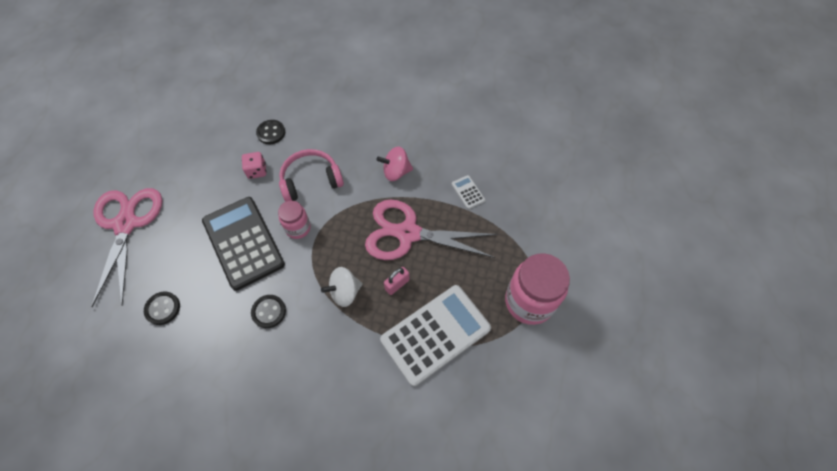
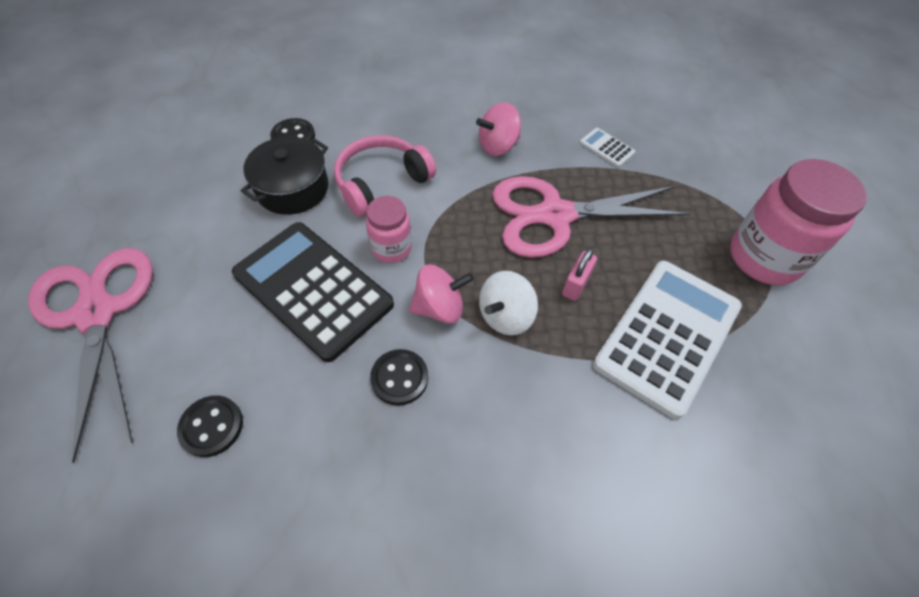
camera: 20 degrees left, 5 degrees down
(257, 171) = (292, 188): pink dice -> black pot
(309, 275) = (439, 307): none -> pink spinning top

